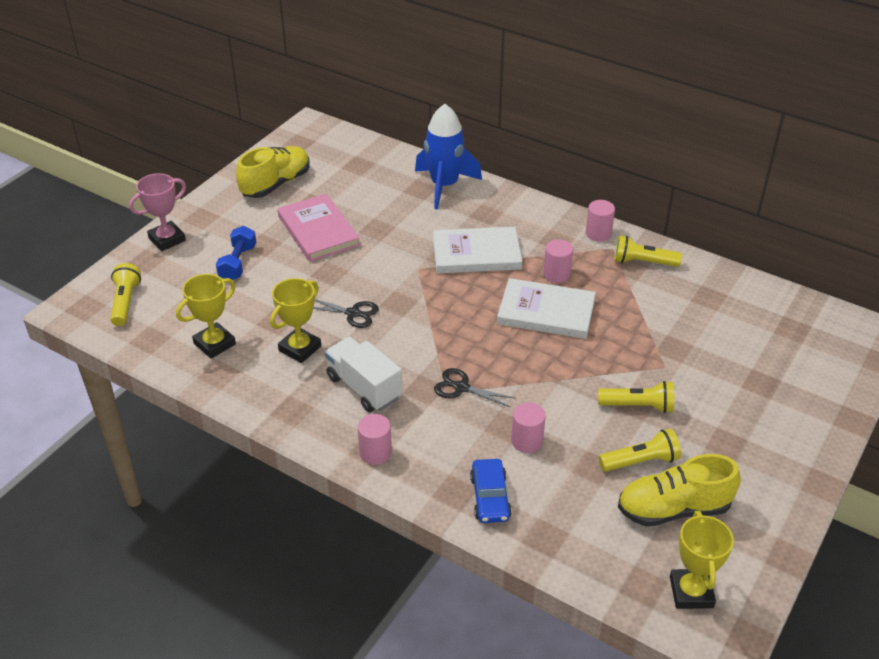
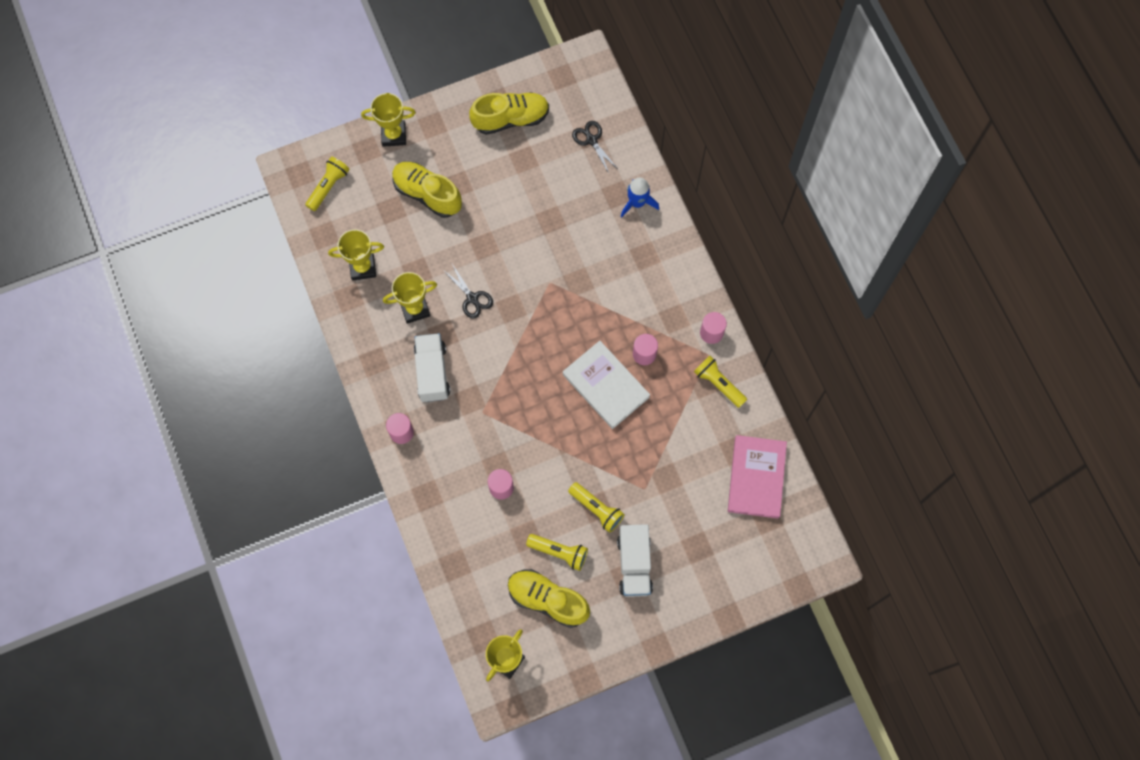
camera: 35 degrees right, 30 degrees up
(167, 239) = (393, 135): pink trophy -> yellow trophy
(238, 263) = (427, 194): blue dumbbell -> yellow shoe
(318, 231) = (506, 194): pink book -> pink book (756, 477)
(444, 186) = (637, 203): blue rocket -> blue rocket, size x0.61
(461, 388) = (494, 415): black scissors -> black scissors (591, 140)
(476, 254) = (603, 295): white book -> none
(490, 497) = (444, 514): blue car -> none
(722, 429) = (634, 564): none -> white truck

